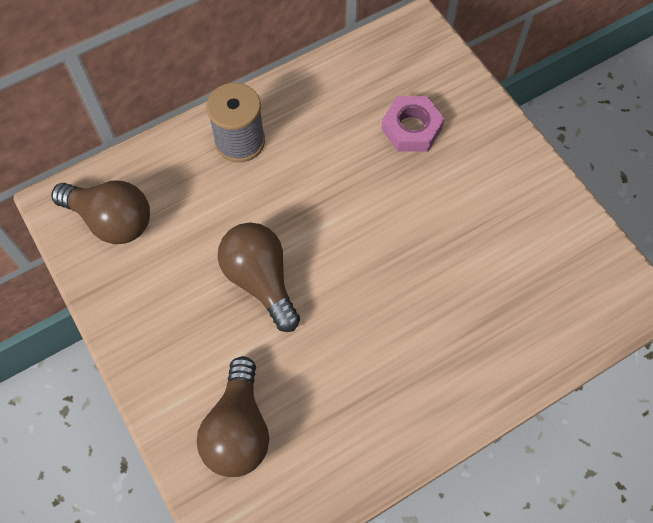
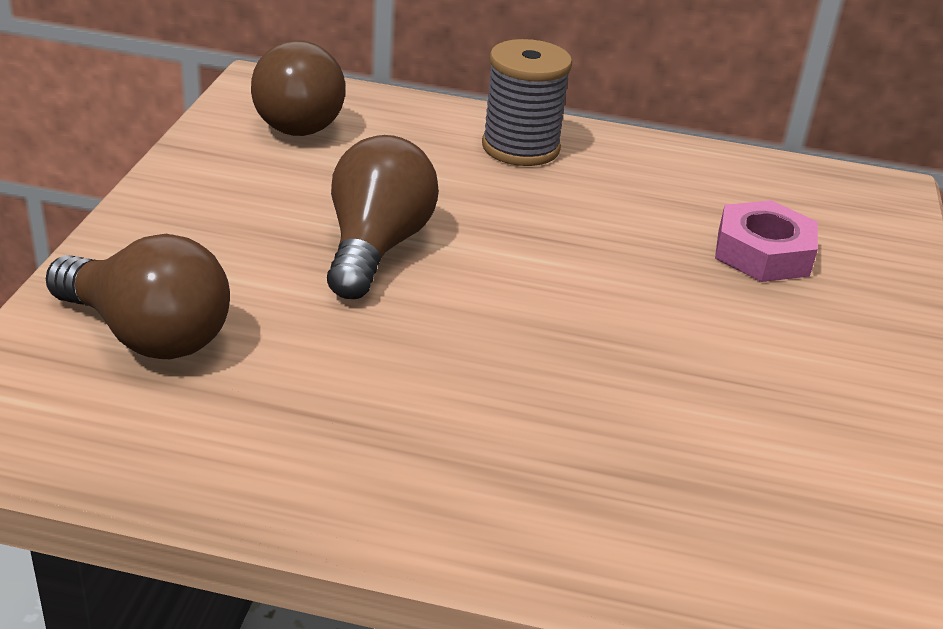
camera: 40 degrees right, 30 degrees down
(238, 429) = (148, 335): brown light bulb -> brown light bulb turned 105 degrees counterclockwise

